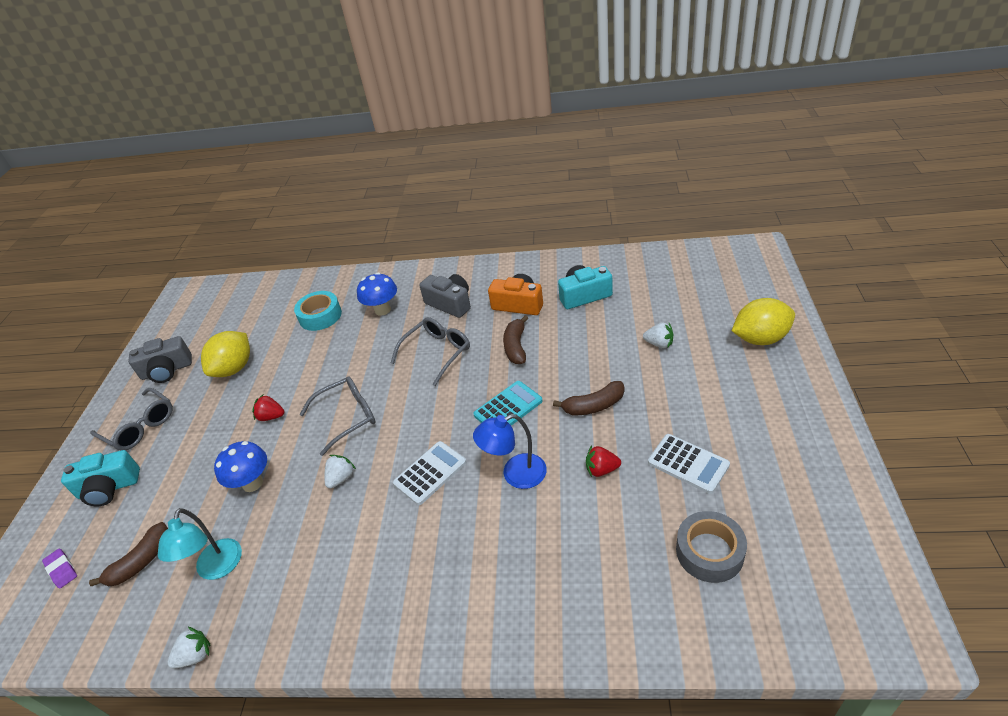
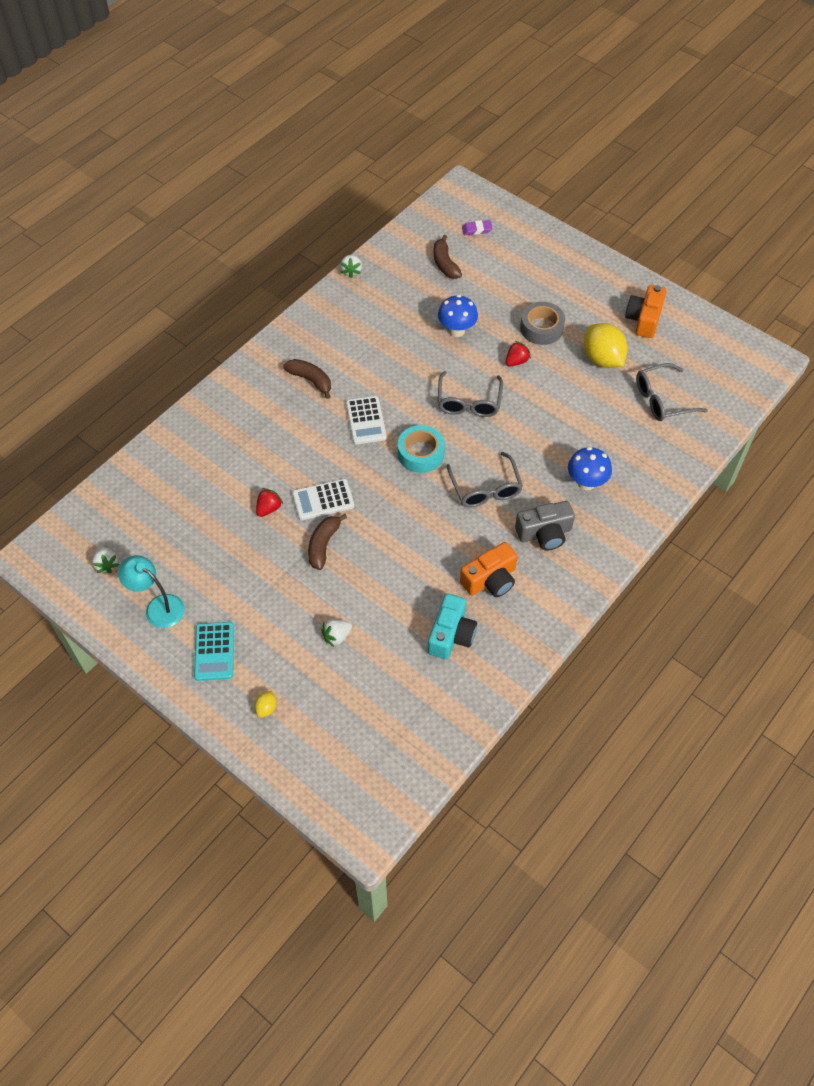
camera: 120 degrees right, 15 degrees up
(109, 488) = (530, 261): turquoise camera -> none
(140, 426) = (584, 289): grey glasses -> grey glasses (662, 399)
(167, 370) = (644, 319): grey camera -> orange camera
(217, 568) = (402, 294): turquoise lamp -> turquoise lamp (158, 607)
(320, 316) = (623, 437): turquoise tape -> turquoise tape (420, 453)
(341, 478) = (412, 375): white strawberry -> white strawberry (107, 564)
(508, 408) = (377, 495): turquoise calculator -> turquoise calculator (214, 651)
(515, 474) = (315, 462): blue lamp -> none
(516, 346) = (437, 542): brown banana -> brown banana (311, 380)
(688, 463) = (221, 556): white calculator -> white calculator (323, 500)
(709, 552) = (161, 515): grey tape -> grey tape (541, 328)
(760, 338) = (266, 708): yellow lemon -> yellow lemon, size x0.44

